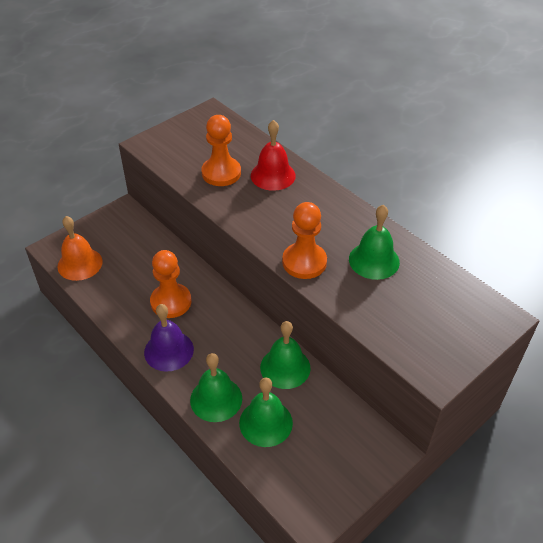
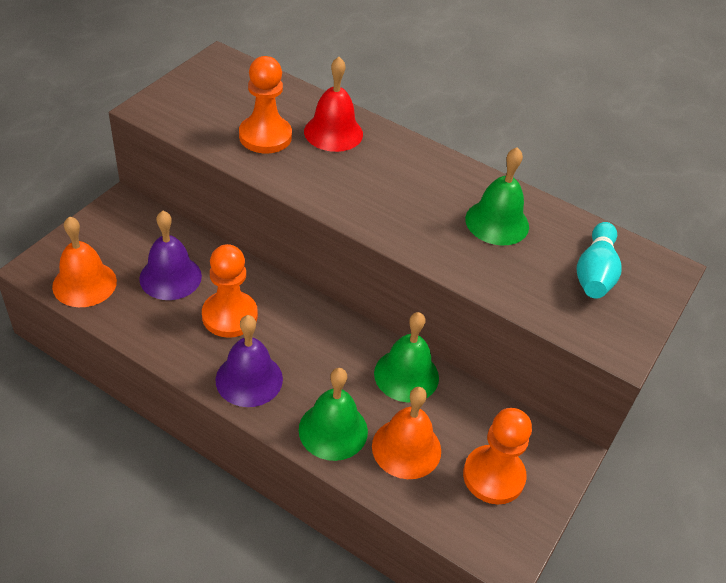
camera: 20 degrees left, 0 degrees up
(139, 267) = (170, 277): none -> purple bell
(266, 422) = (406, 448): green bell -> orange bell
(304, 262) = (414, 236): orange pawn -> orange pawn (493, 476)
(439, 312) = (594, 273): none -> turquoise bowling pin

